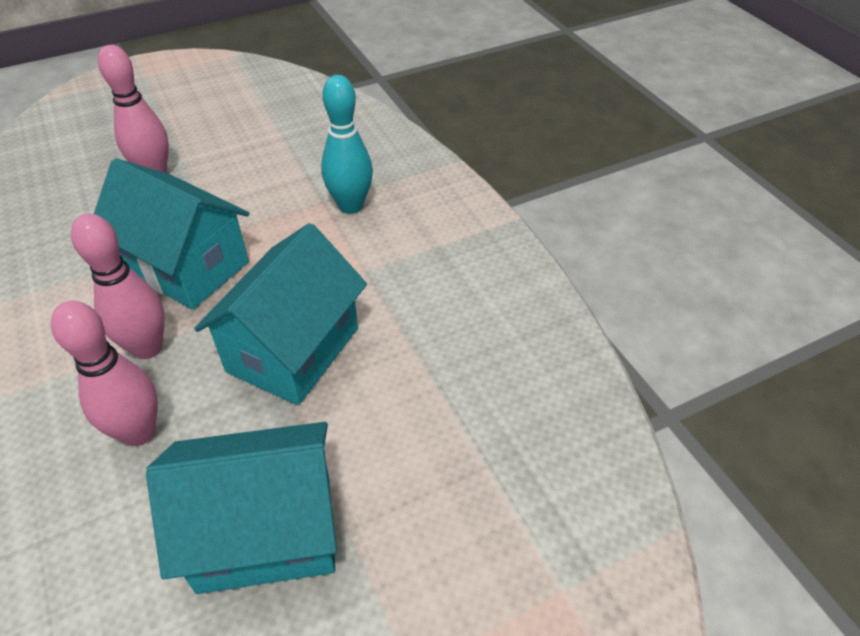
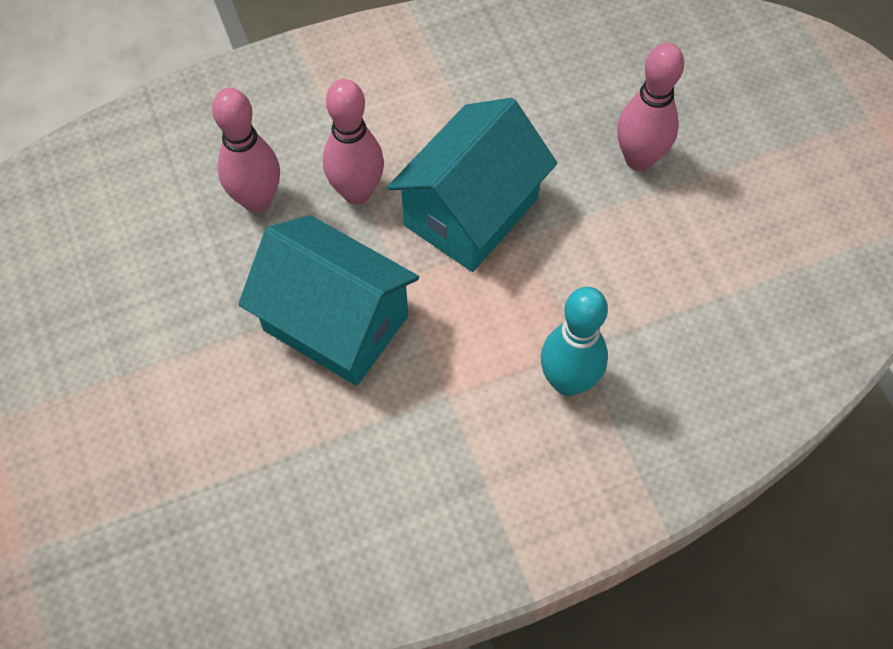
camera: 95 degrees right, 15 degrees up
(266, 532) = (136, 309): turquoise house -> none

